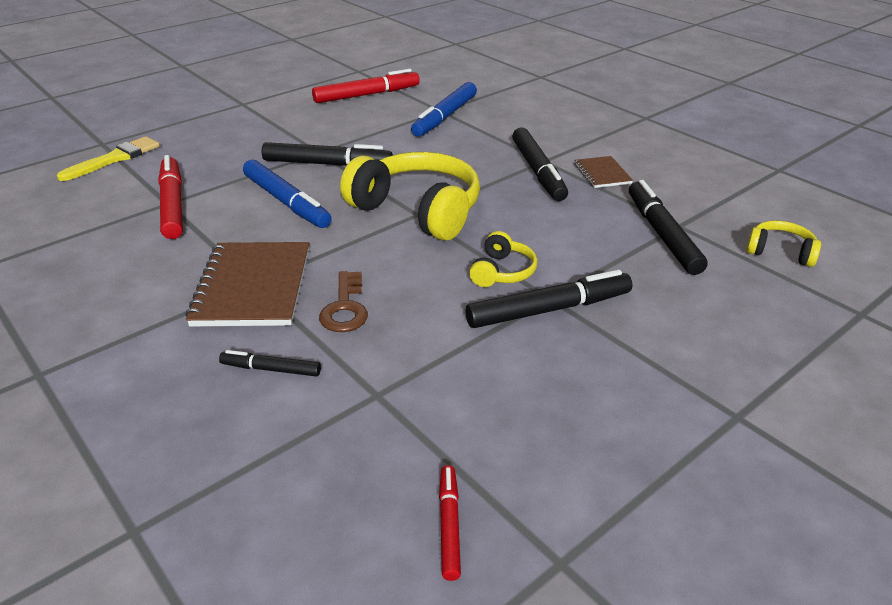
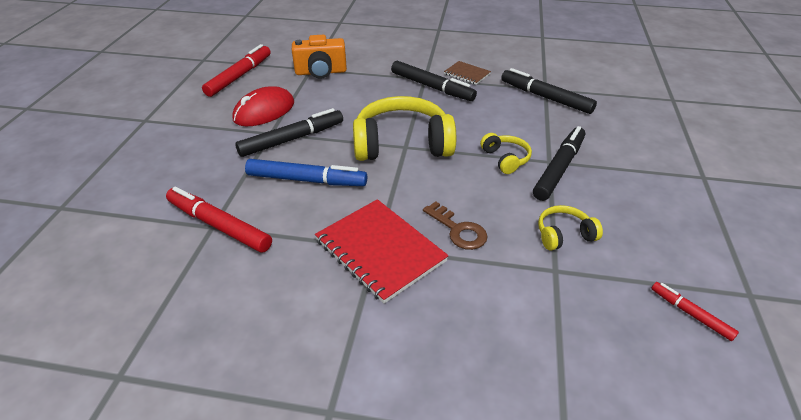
camera: 40 degrees left, 5 degrees up
(115, 158) = (98, 214): yellow brush -> none
(252, 286) = (380, 251): brown notebook -> red notebook
(271, 369) = (478, 296): black marker -> none
(341, 131) = (264, 111): none -> red mouse
(445, 117) = (321, 72): blue marker -> orange camera
(780, 252) = (604, 83): yellow headphones -> yellow headphones (564, 235)

